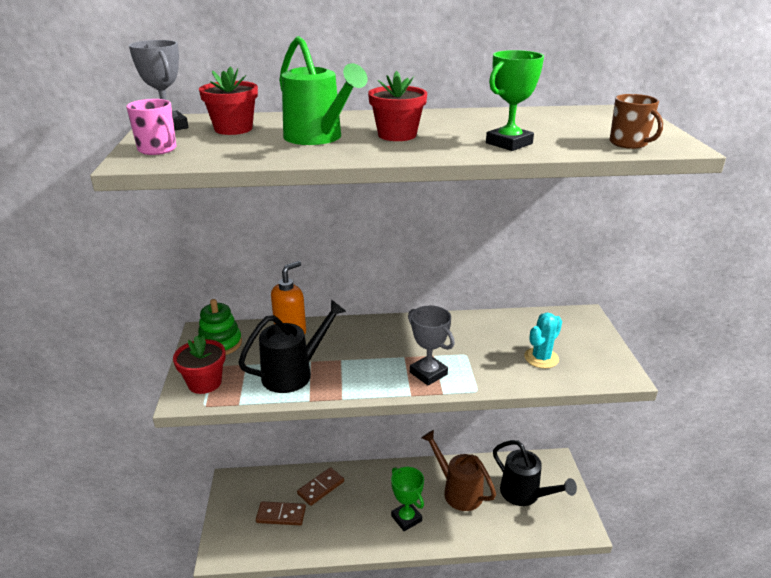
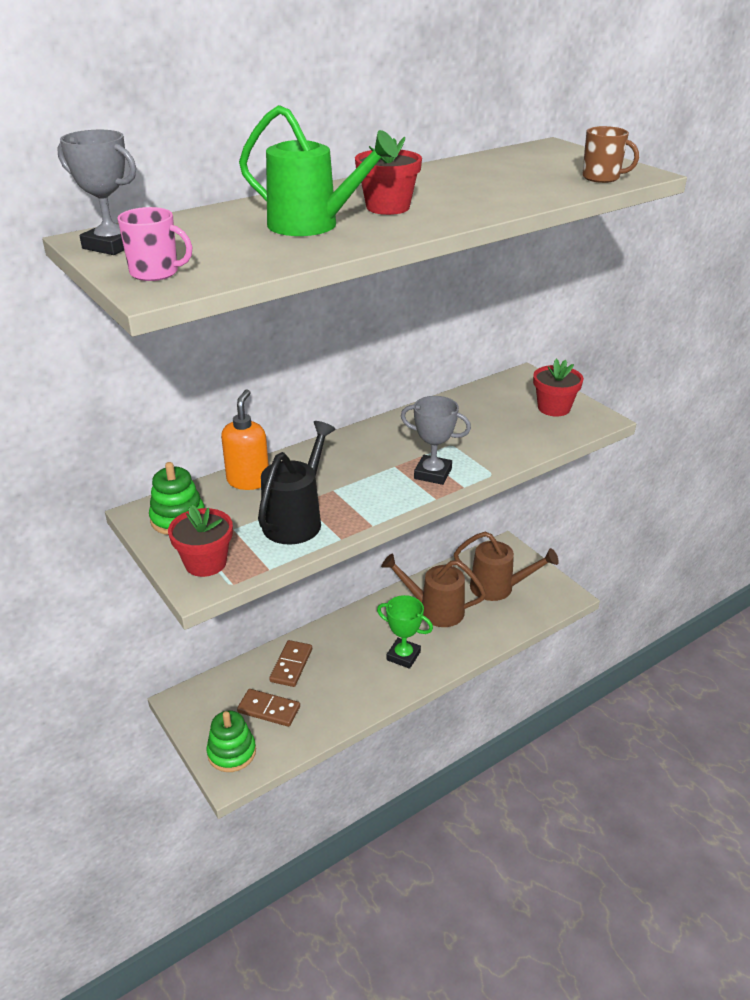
camera: 30 degrees left, 5 degrees up
(233, 129) = (198, 233): red flower pot -> red flower pot (554, 408)
(234, 536) = (232, 752): none -> green stacking toy
(281, 515) = (269, 709): brown domino -> brown domino turned 45 degrees clockwise
(509, 143) = (504, 196): green trophy -> none
(525, 494) = (498, 588): black watering can -> brown watering can
(541, 358) = (521, 426): turquoise cactus -> none

